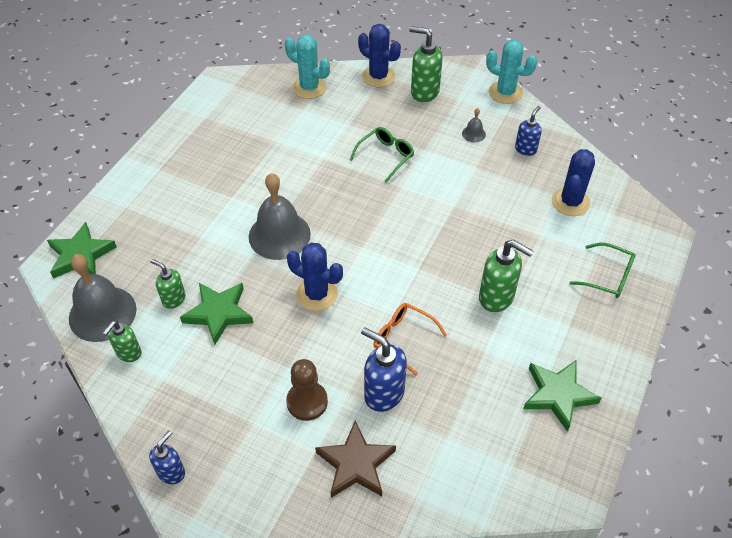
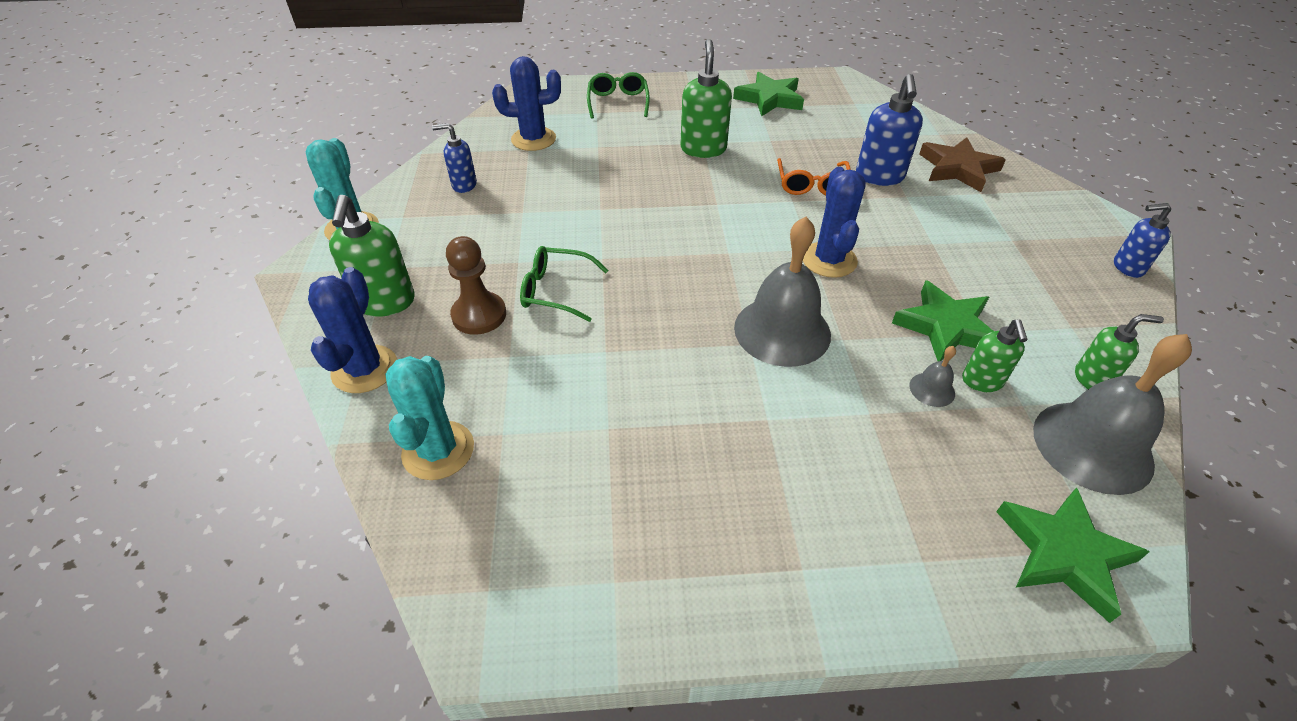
camera: 120 degrees left, 5 degrees down
(307, 402) = (947, 215): brown pawn -> brown pawn (479, 315)
(473, 134) = (458, 230): grey bell -> grey bell (932, 389)

